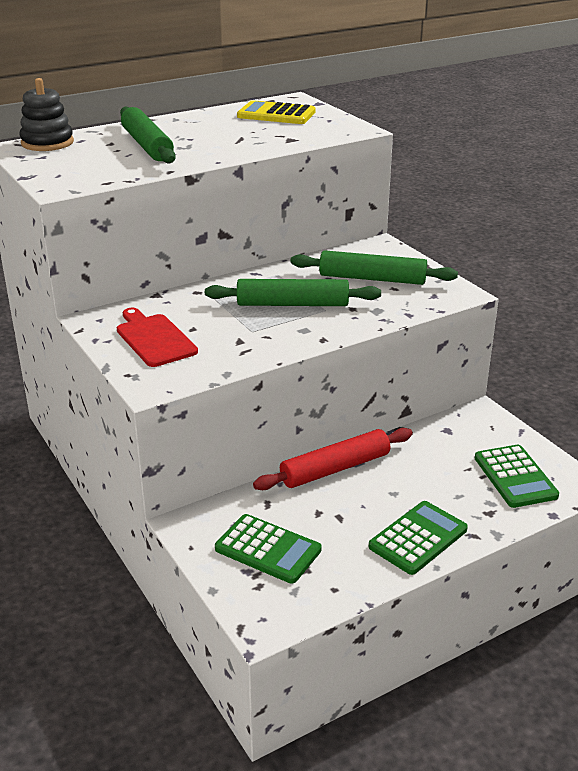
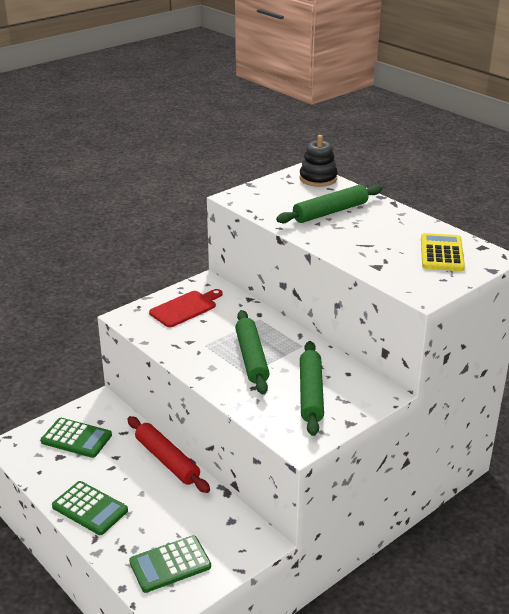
camera: 80 degrees right, 0 degrees up
(268, 549) = (76, 438): green calculator -> green calculator turned 90 degrees counterclockwise

